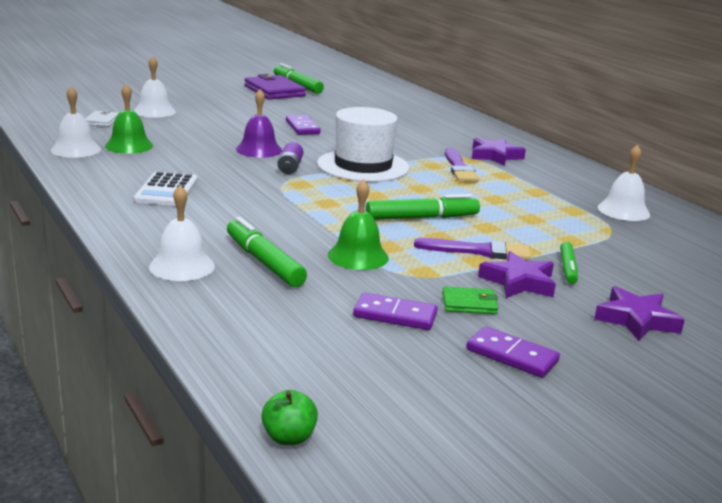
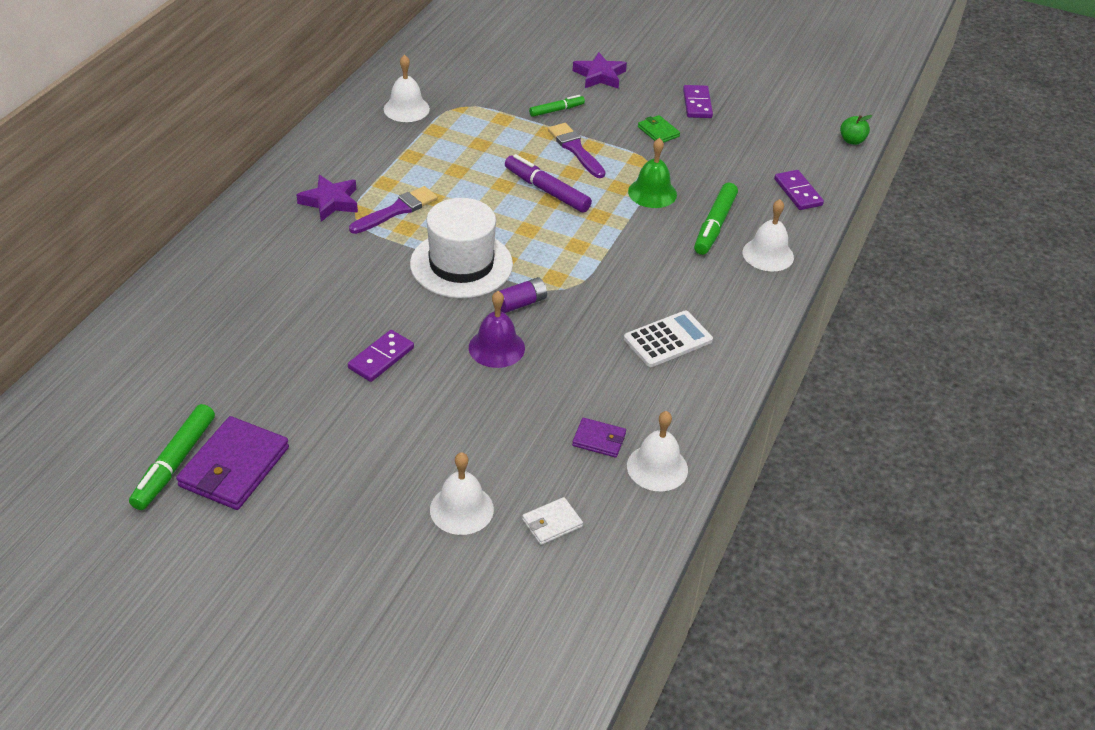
camera: 125 degrees left, 20 degrees up
(129, 146) = (599, 440): green bell -> purple wallet
(395, 315) = (708, 151): purple domino -> purple domino (798, 192)
(422, 218) = (547, 190): green marker -> purple marker
(518, 282) = (603, 123): purple star -> none

